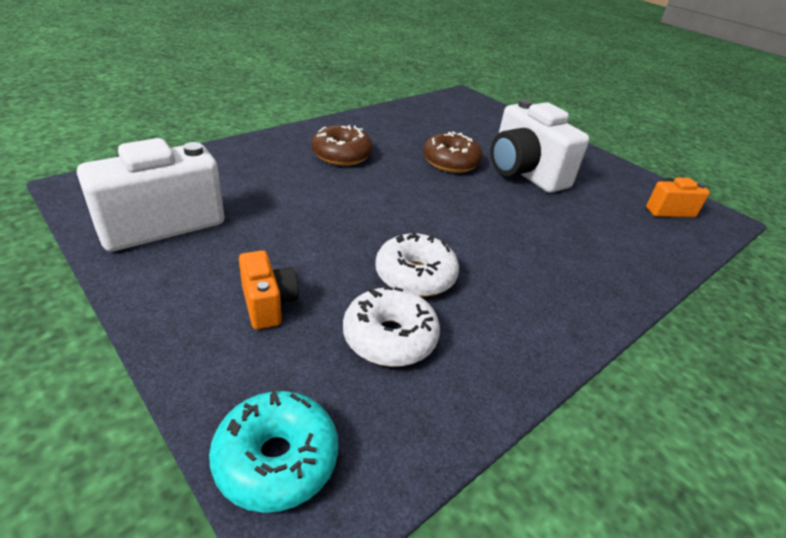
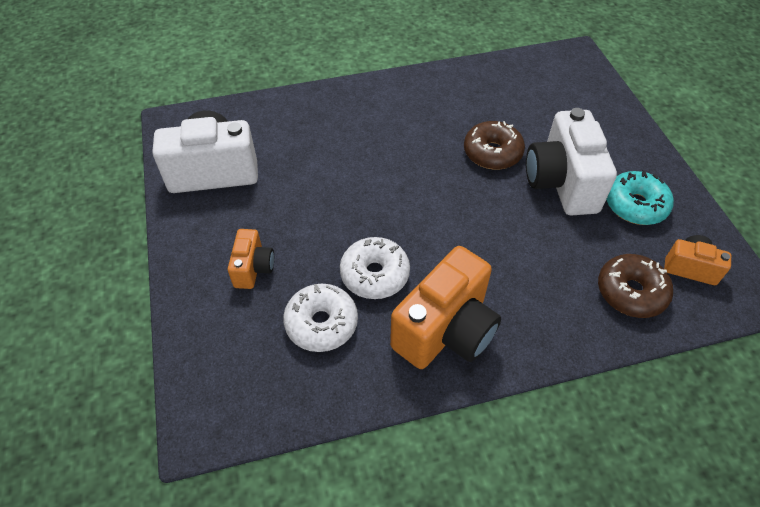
camera: 30 degrees right, 15 degrees up
(276, 459) = (204, 384): turquoise donut -> turquoise donut (635, 205)
(341, 155) = (391, 124): brown donut -> brown donut (631, 292)
(524, 306) = (446, 330): none -> orange camera

